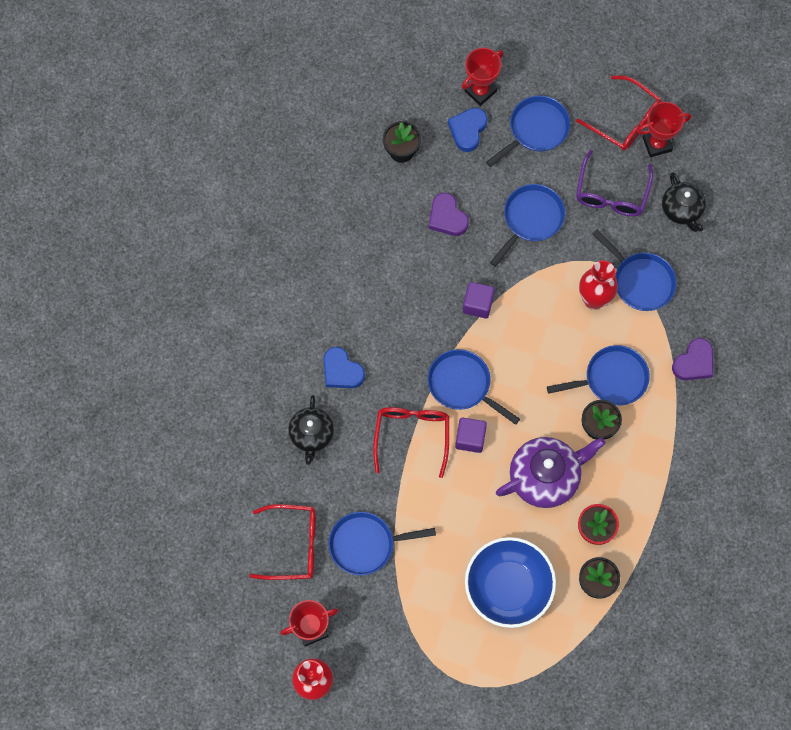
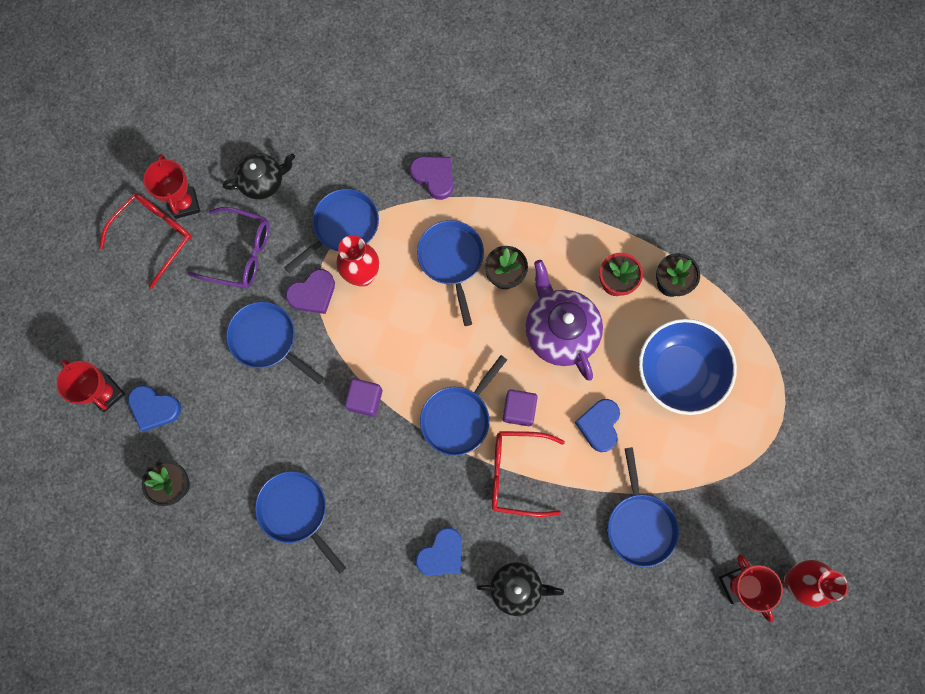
camera: 90 degrees left, 5 degrees up
(293, 545) = (644, 607): red glasses -> none
(447, 217) = (260, 433): purple heart -> purple heart (313, 294)
(456, 510) = (599, 425): none -> blue heart
(535, 130) = (159, 332): blue pan -> blue pan (296, 511)

